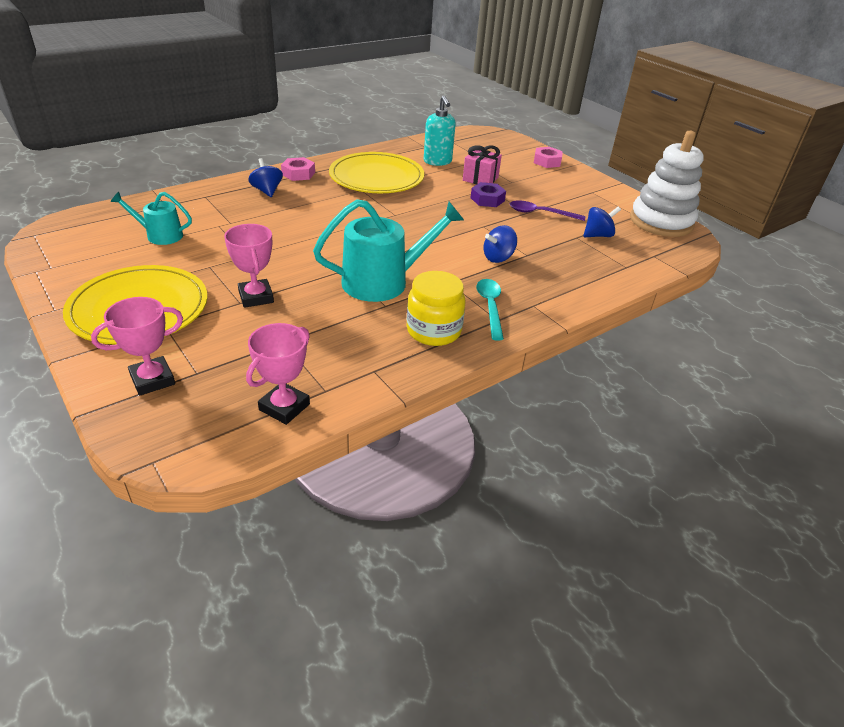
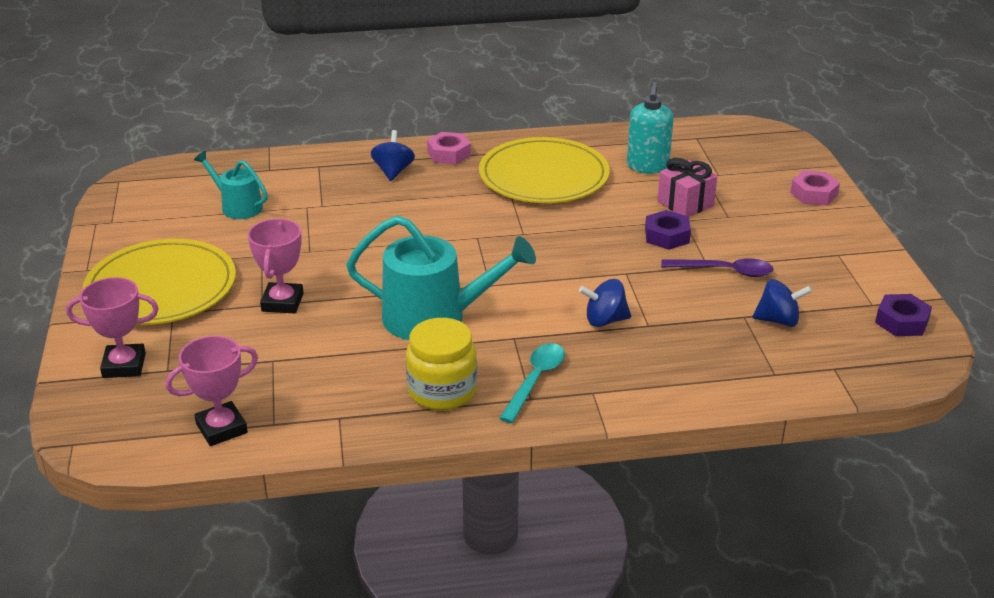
camera: 30 degrees right, 5 degrees down
(540, 213) = (724, 271): purple spoon -> purple spoon turned 150 degrees clockwise
(661, 222) = (901, 321): white stacking toy -> purple nut

